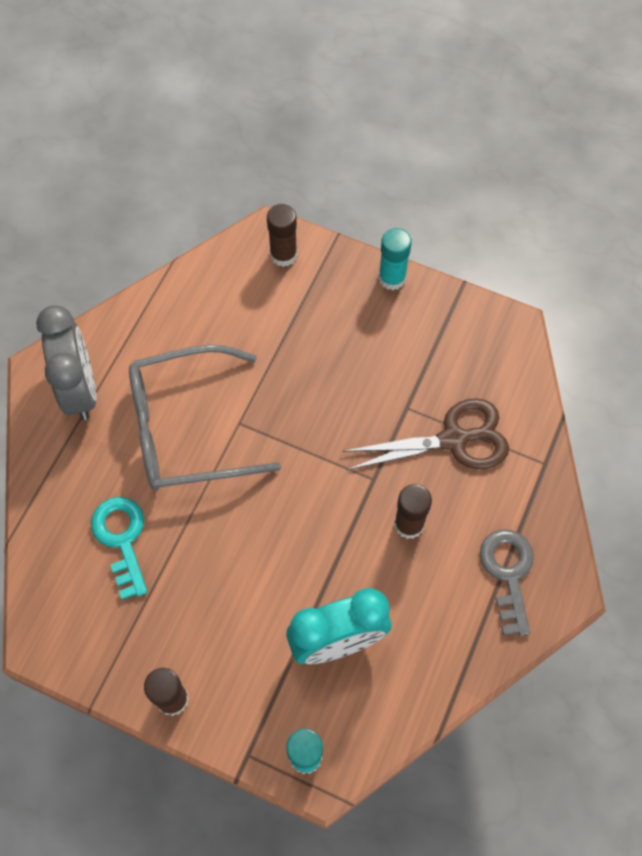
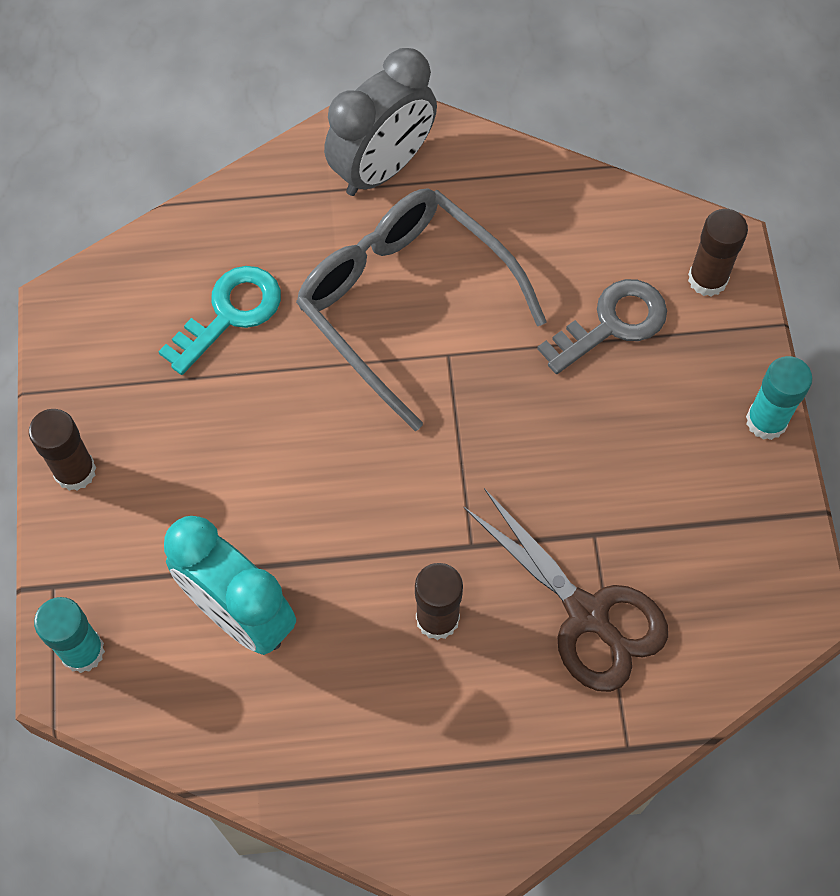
camera: 60 degrees right, 0 degrees up
(508, 573) = (444, 775): grey key -> grey key (612, 323)

